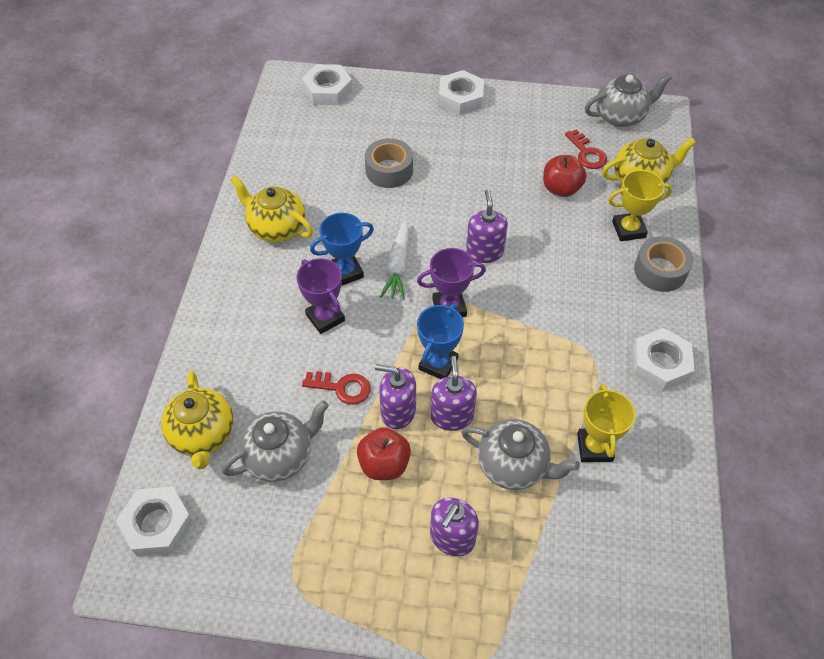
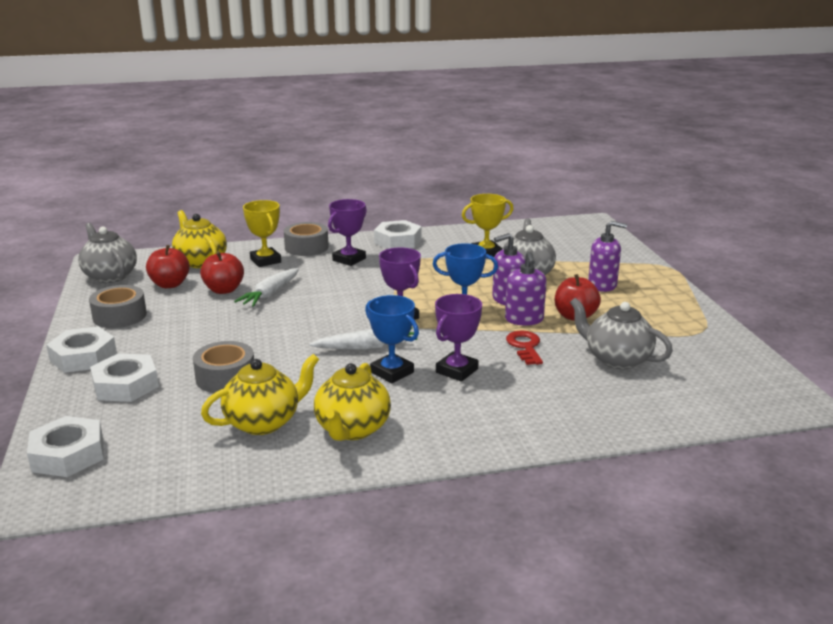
camera: 110 degrees left, 30 degrees down
(157, 525) = (741, 399): white nut -> white nut (126, 385)
(203, 435) = (640, 402): yellow teapot -> yellow teapot (264, 422)
(484, 252) = (323, 311): purple soap dispenser -> none
(528, 119) = (119, 316): none -> grey tape
(539, 220) = (270, 294): none -> white carrot
(587, 153) = (170, 284): red key -> red apple
(612, 301) = (349, 259): none -> purple trophy

